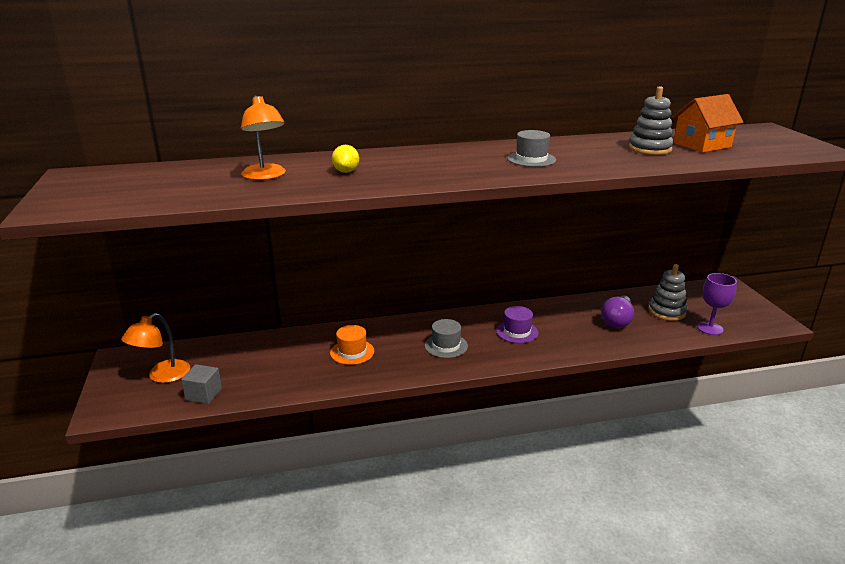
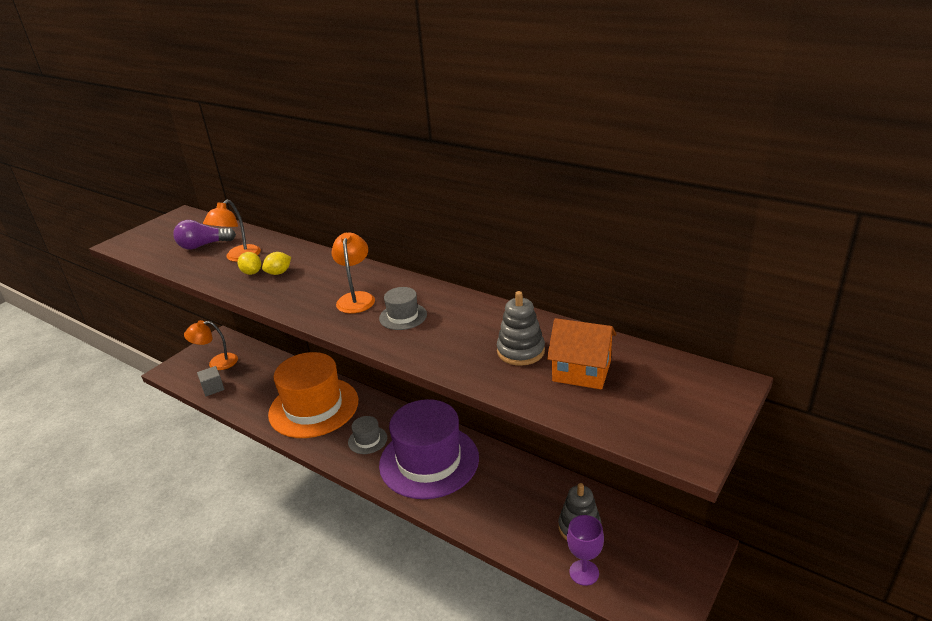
camera: 50 degrees right, 5 degrees up
(316, 179) = (252, 273): none -> yellow lemon
(352, 352) = (314, 407): orange hat -> orange hat, size x2.42
(466, 163) = (356, 298): none -> orange lamp
(517, 332) = (429, 461): purple hat -> purple hat, size x2.42
(617, 320) = (519, 505): purple light bulb -> purple light bulb (203, 245)

